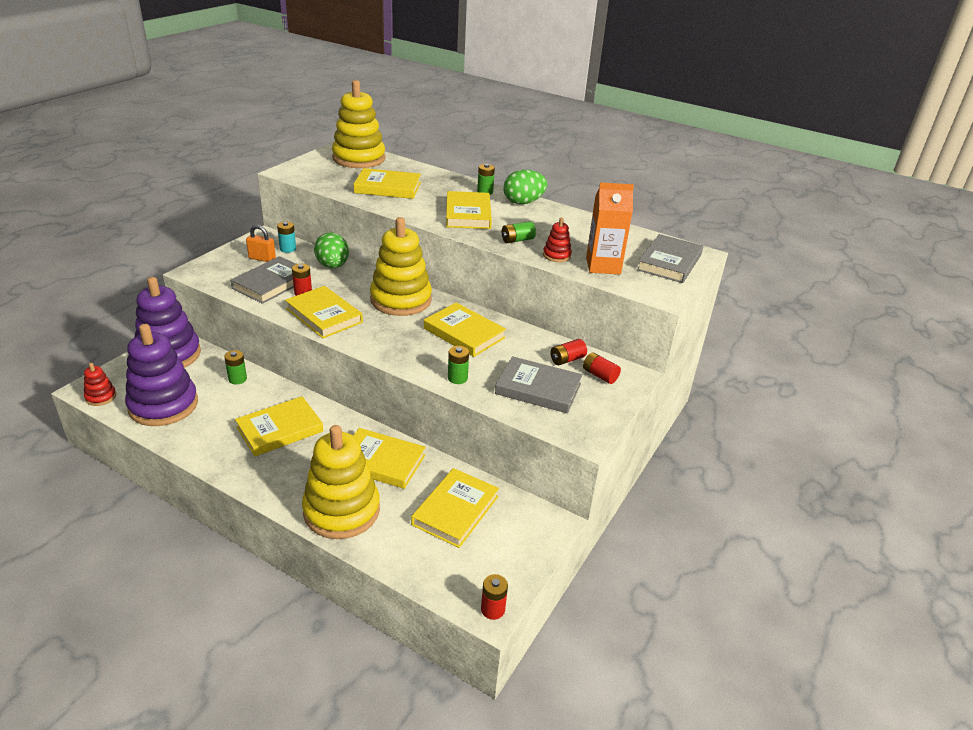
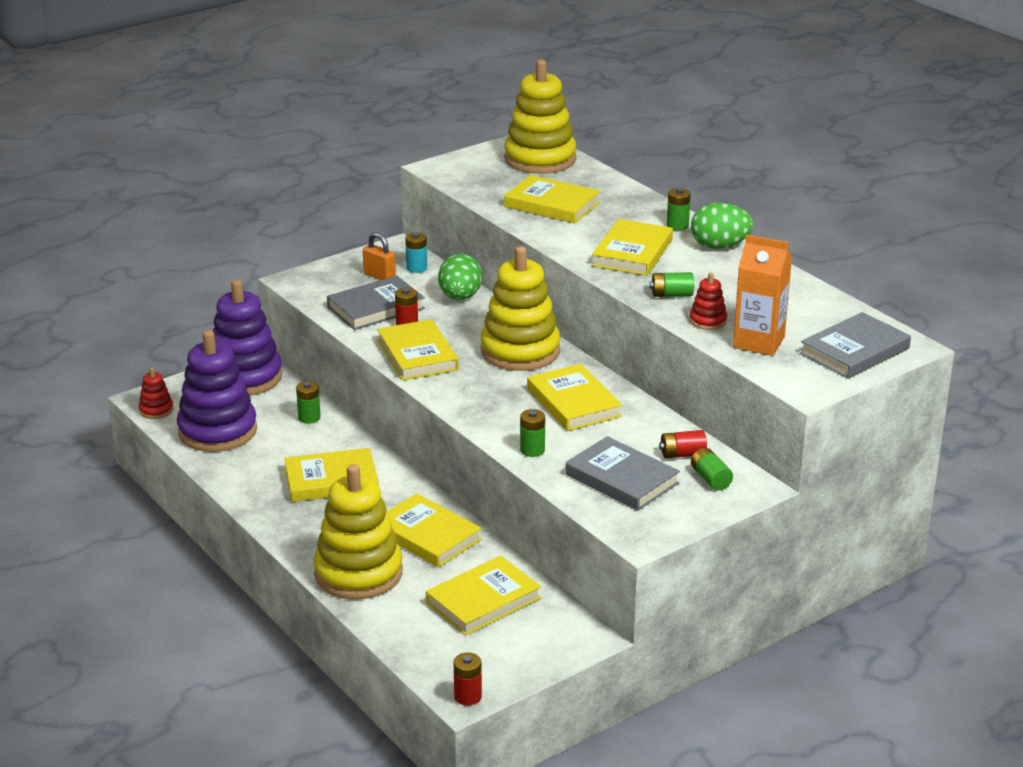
camera: 25 degrees right, 5 degrees down
(600, 375) = (710, 479): red battery -> green battery

